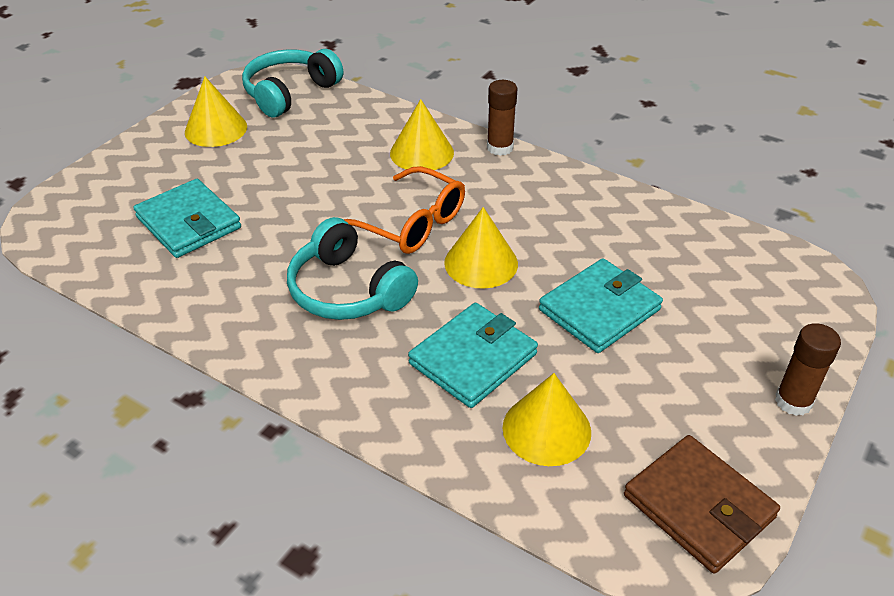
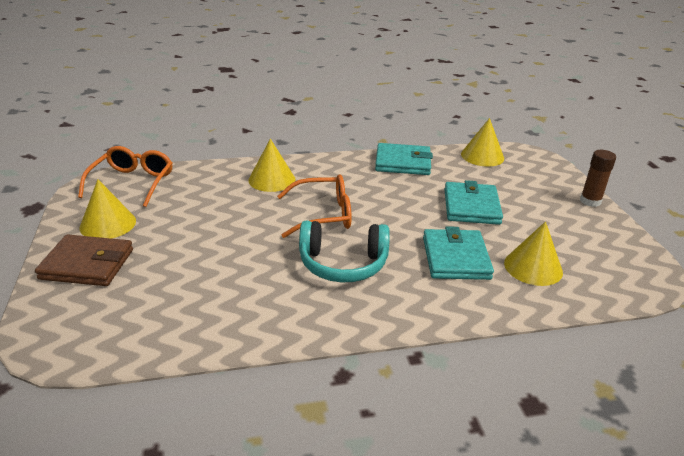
camera: 45 degrees left, 10 degrees down
(189, 222) = (179, 283): turquoise wallet -> turquoise wallet (403, 162)
(290, 93) = (132, 183): turquoise headphones -> orange glasses
(481, 263) = (388, 215): yellow cone -> yellow cone (482, 156)
(500, 148) = (311, 160): brown glue stick -> none
(699, 506) = (627, 259): brown wallet -> brown wallet (87, 264)

